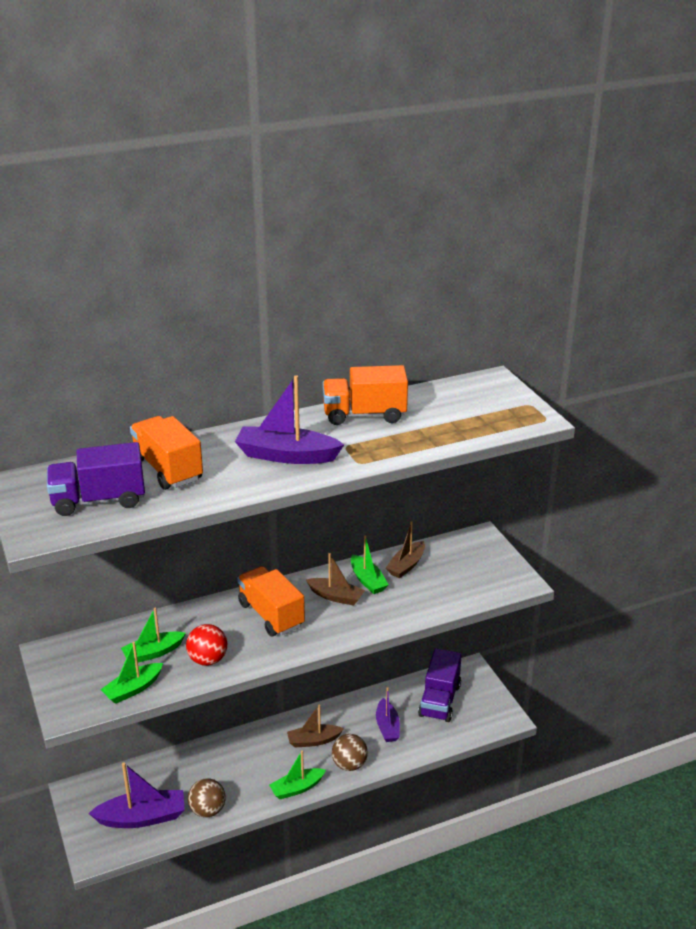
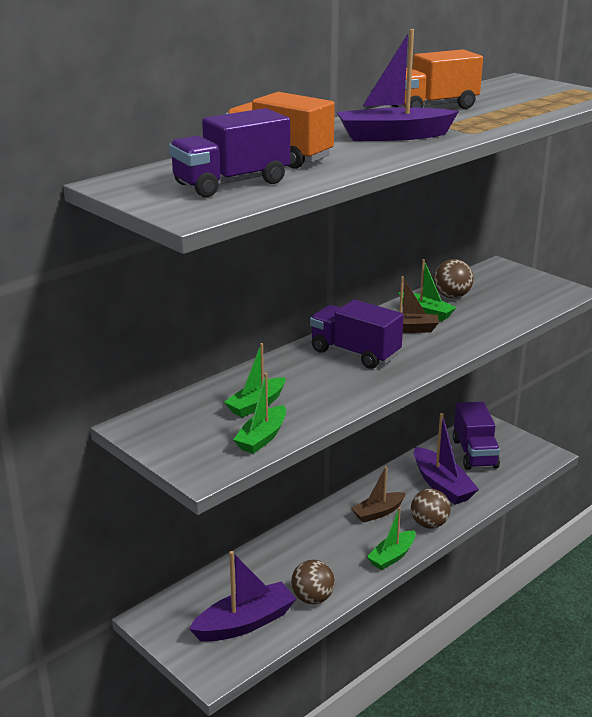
camera: 20 degrees left, 5 degrees down
(208, 660) = (322, 399): red ball -> none
(271, 615) = (355, 353): orange truck -> purple truck
(387, 727) = (442, 485): purple boat -> purple boat, size x1.54
(406, 565) = (452, 296): brown boat -> brown ball

